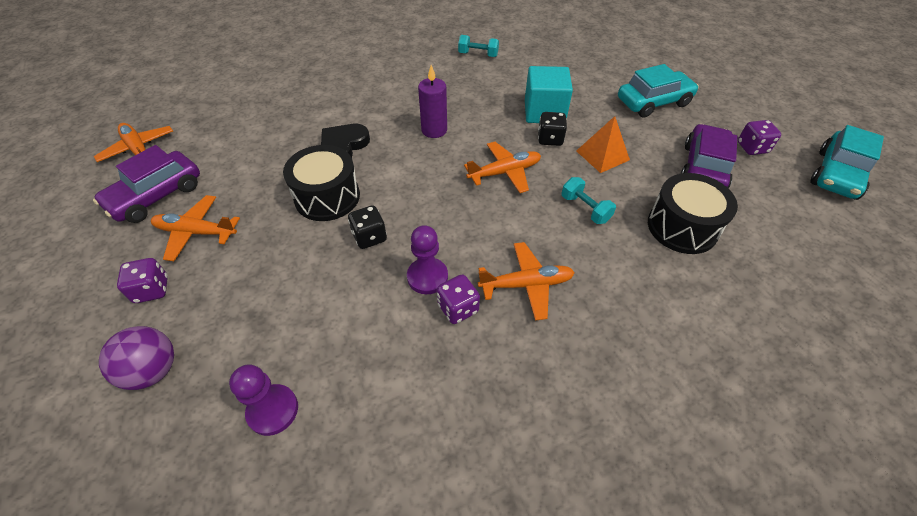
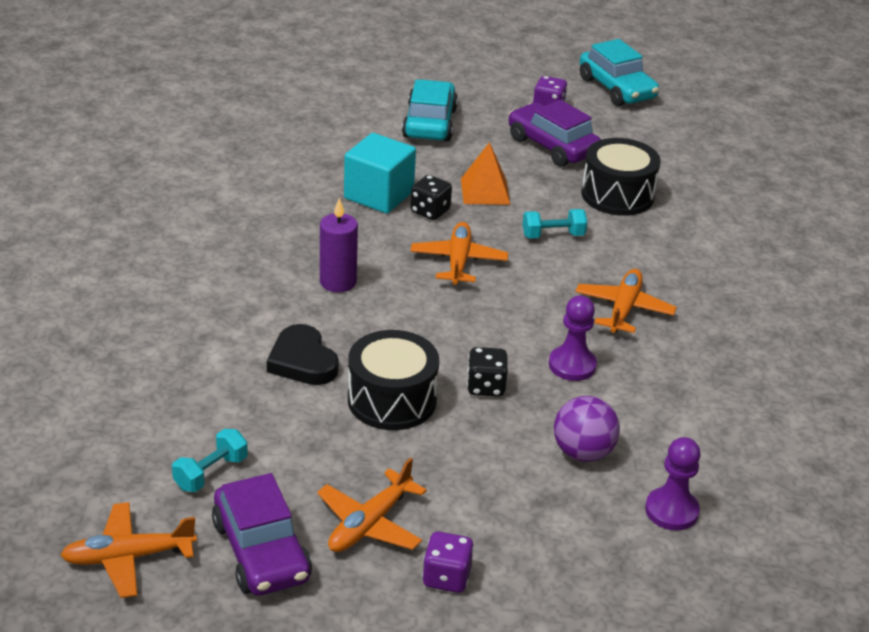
camera: 65 degrees left, 15 degrees down
(153, 370) = (572, 590): purple ball -> purple ball (582, 452)
(458, 308) = (624, 360): purple dice -> none
(478, 55) = (209, 193): turquoise dumbbell -> turquoise dumbbell (211, 473)

